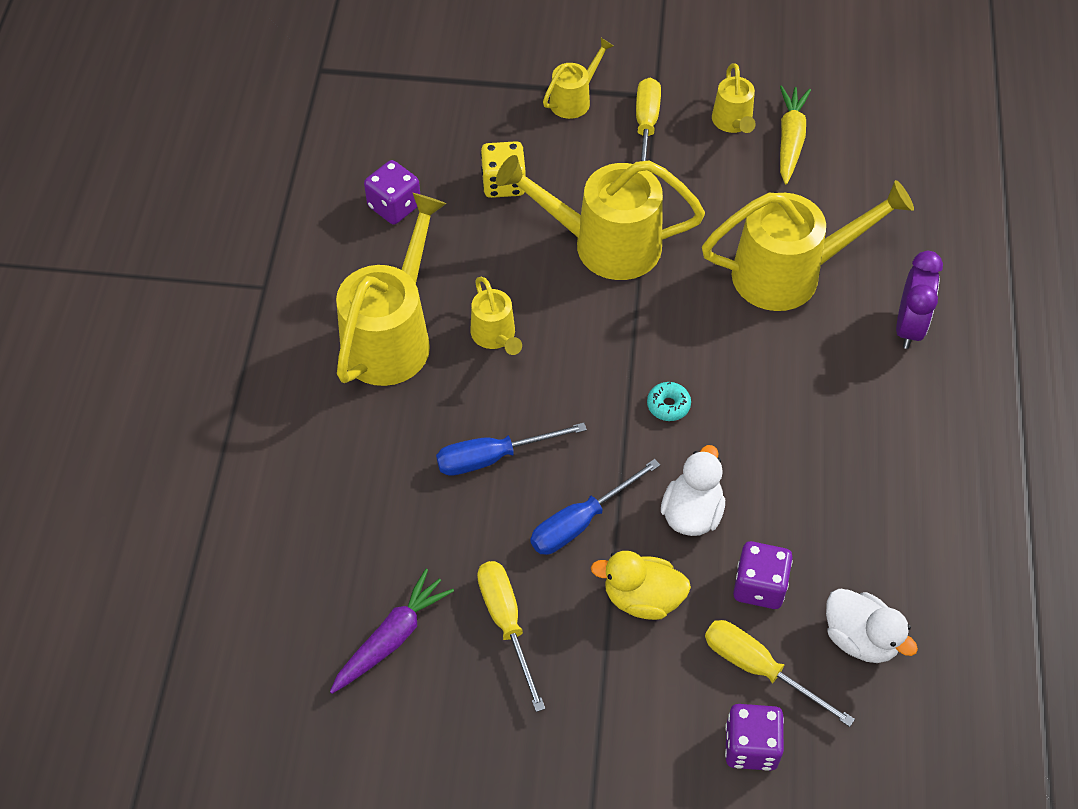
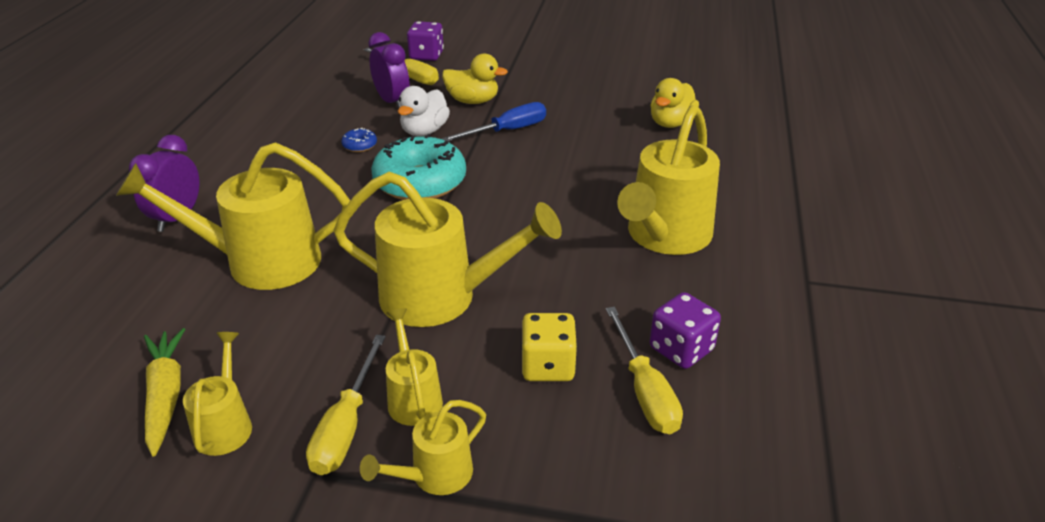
camera: 175 degrees left, 20 degrees down
(356, 559) = (671, 123): none -> yellow duck
(391, 638) = (640, 94): purple carrot -> none
(493, 457) = (570, 162): blue screwdriver -> none
(495, 336) = (565, 231): yellow watering can -> yellow watering can (413, 397)
(507, 624) = (565, 96): yellow screwdriver -> yellow screwdriver (644, 391)
(668, 405) = (420, 182): turquoise donut -> turquoise donut, size x2.49
(759, 586) = (392, 102): purple dice -> purple clock
(766, 473) = (359, 145): none -> blue donut
(790, 140) = (165, 396): yellow carrot -> yellow carrot turned 150 degrees clockwise
(860, 638) = (339, 82): white duck -> none

